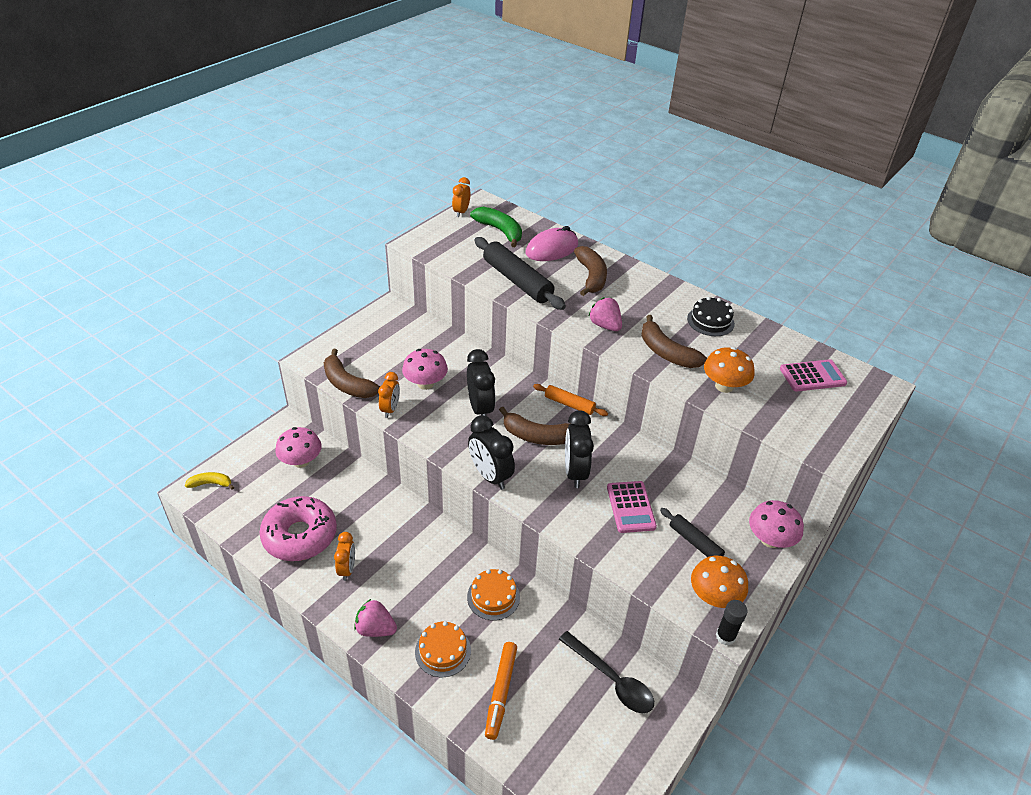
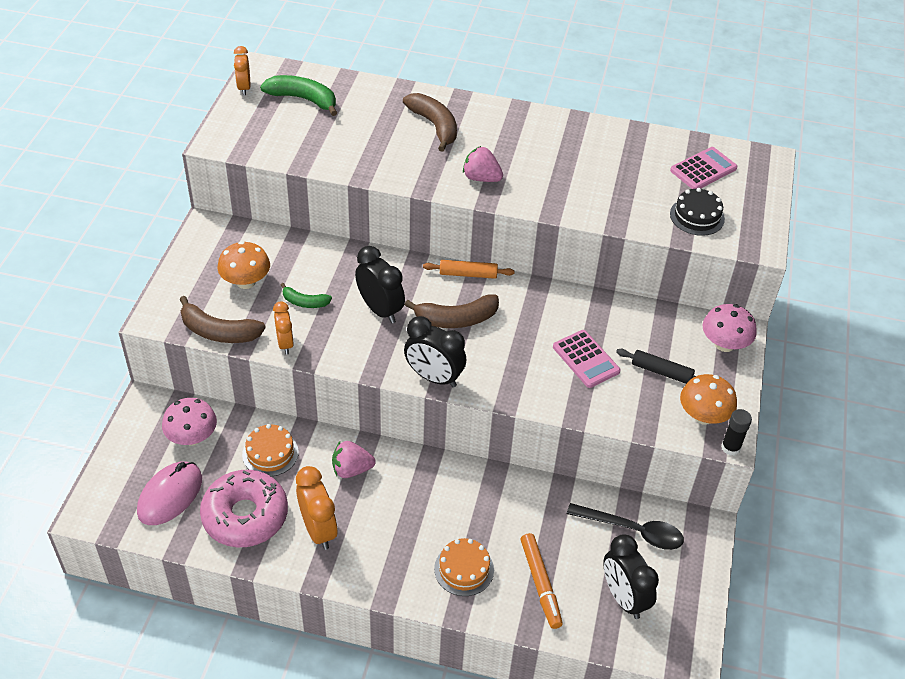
camera: 25 degrees left, 5 degrees up
(211, 484) = (105, 499): yellow banana -> none
(347, 569) = (318, 530): orange clock -> orange clock, size x1.57
(375, 629) = (385, 576): pink strawberry -> pink strawberry (351, 469)
(425, 383) = (304, 302): pink mushroom -> green banana
(493, 597) = (482, 499): orange cake -> orange cake (270, 453)
(517, 281) = (360, 154): black rolling pin -> none
(552, 249) = (373, 105): pink mouse -> pink mouse (170, 495)
(575, 472) = (514, 343): black clock -> black clock (624, 598)
(666, 352) = (557, 188): brown banana -> none
(710, 321) = (580, 140): black cake -> black cake (697, 216)
(724, 386) = (630, 206): orange mushroom -> orange mushroom (246, 282)

